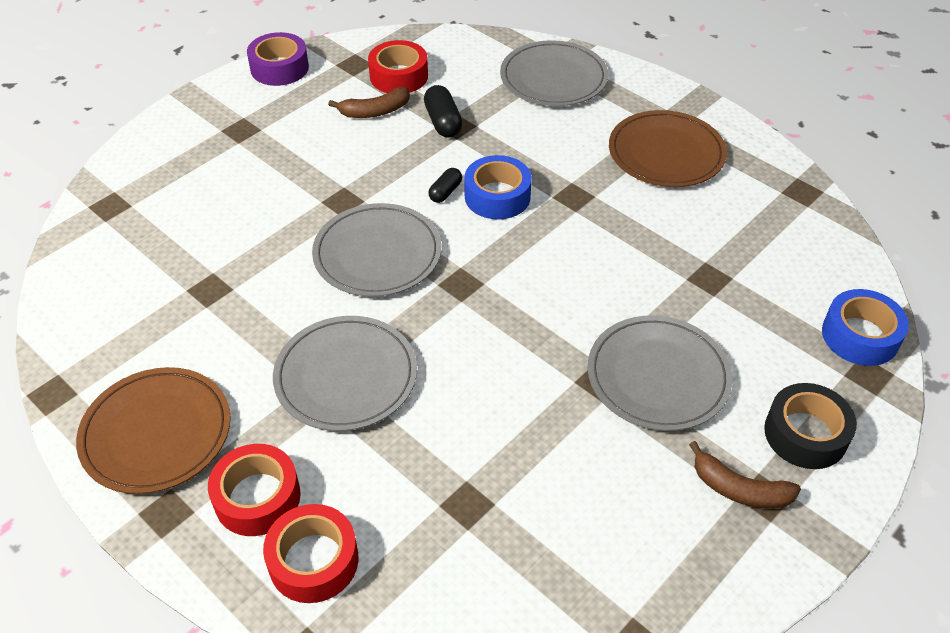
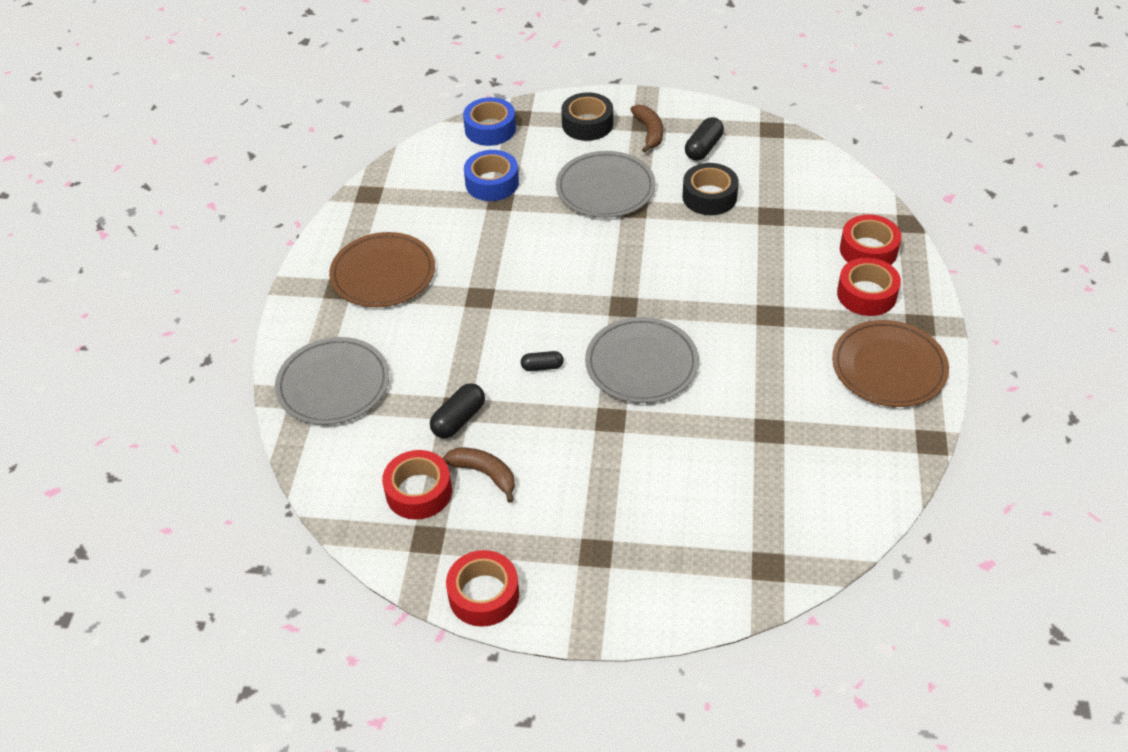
camera: 125 degrees left, 0 degrees up
(279, 68) = (484, 595): purple tape -> red tape
(346, 376) = (753, 312): grey plate -> none
(497, 196) = (519, 336): blue tape -> blue tape (492, 183)
(557, 465) = (709, 196): none -> black tape
(658, 527) = (703, 148): none -> black capsule

